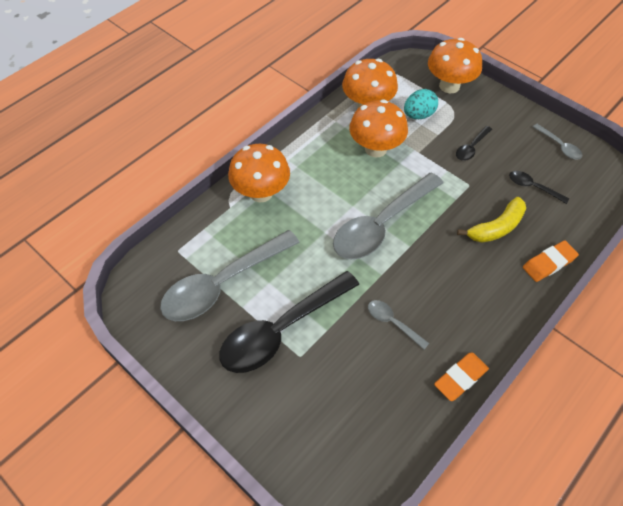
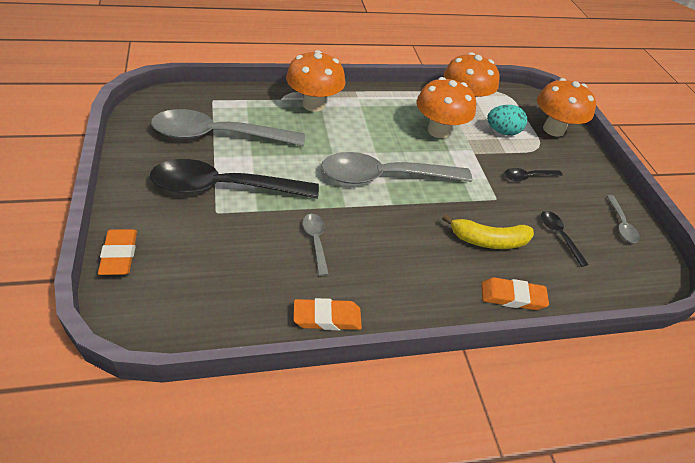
camera: 30 degrees right, 10 degrees down
(275, 453) = (119, 255): none -> orange eraser

